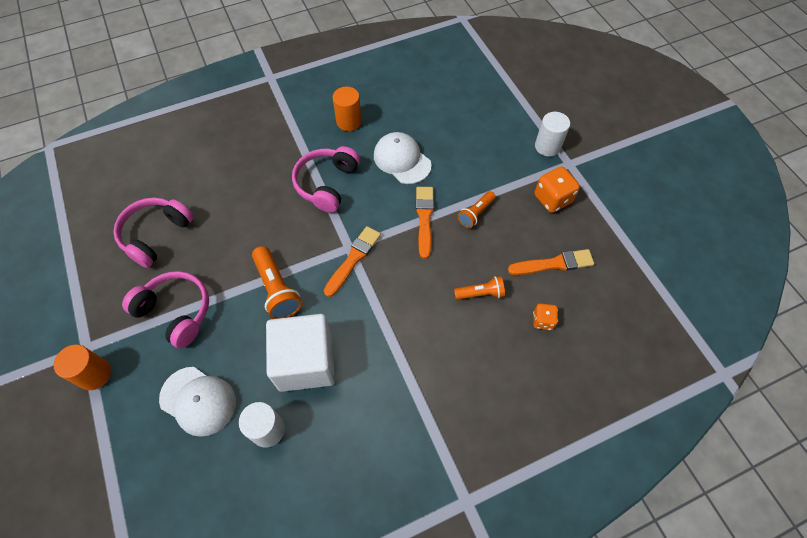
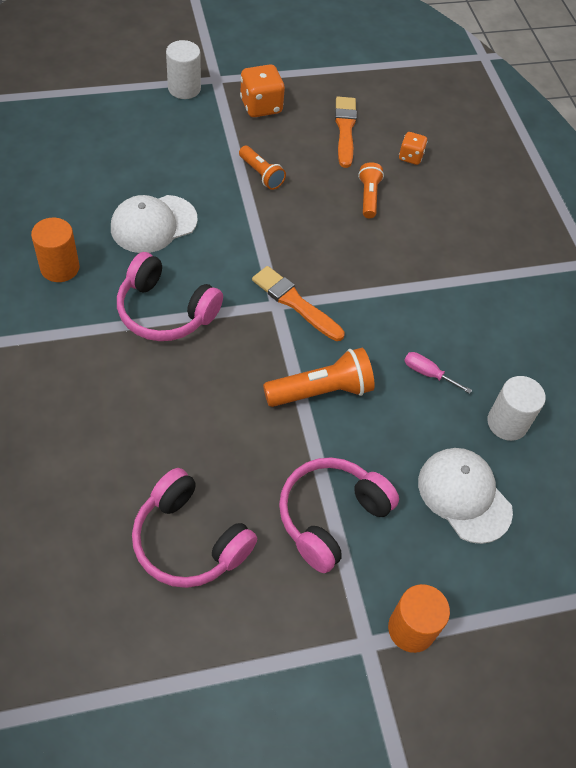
camera: 85 degrees left, 5 degrees down
(198, 401) = (464, 496): white cap -> white cap turned 75 degrees counterclockwise
(305, 362) = (428, 373): white cube -> pink screwdriver
(424, 218) = (254, 222): orange brush -> none

